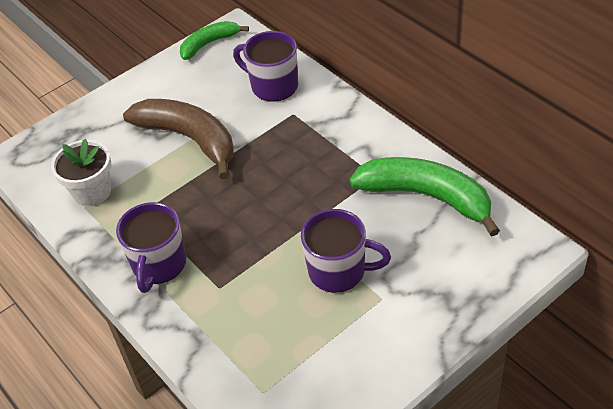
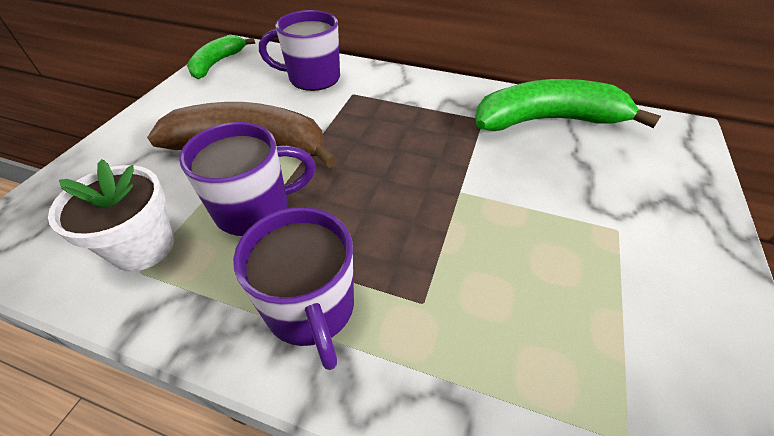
camera: 35 degrees left, 0 degrees up
(339, 271) = (544, 219): purple mug -> purple mug (255, 209)

